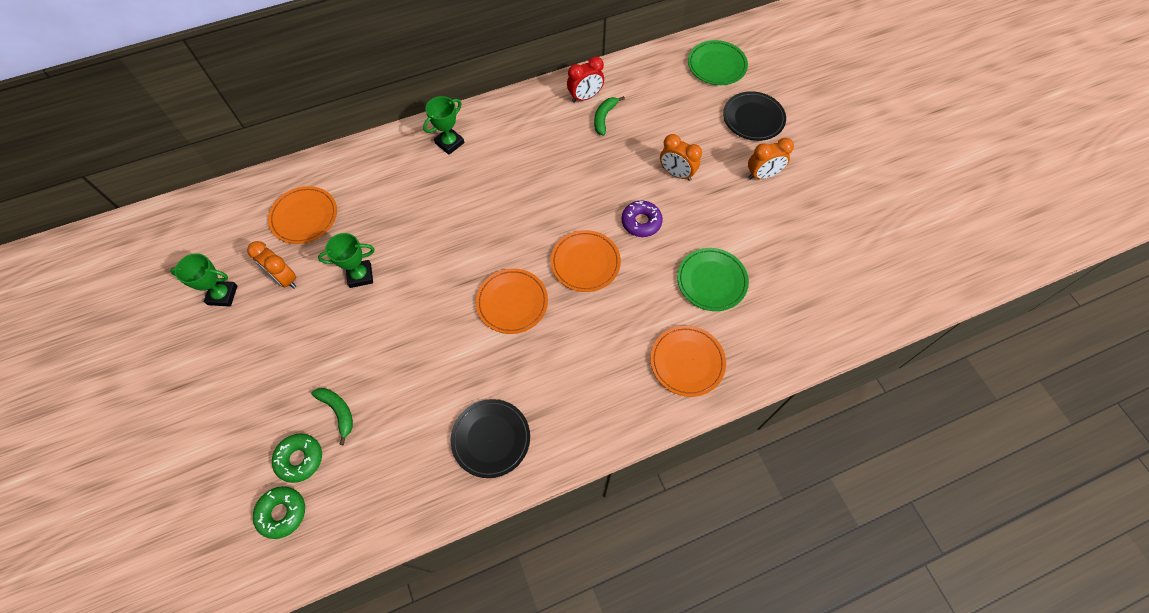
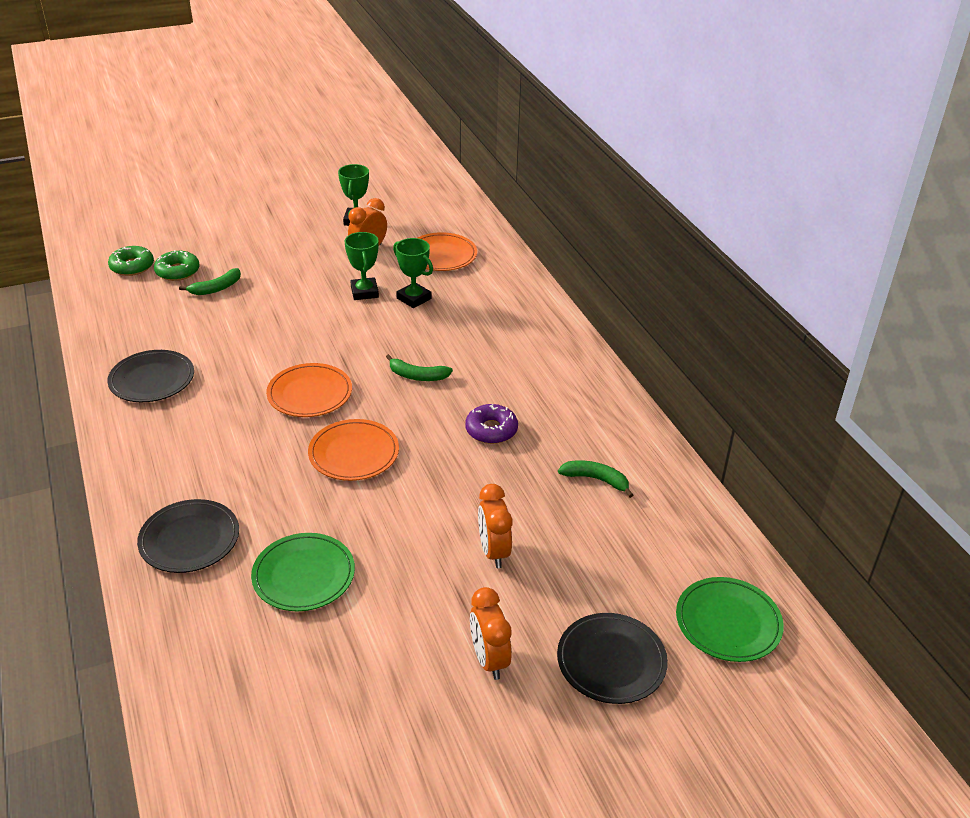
camera: 90 degrees right, 25 degrees down
(449, 143) = (543, 344): green trophy -> green trophy (414, 298)
(489, 226) = (417, 376): none -> green banana
(585, 97) = (633, 461): red clock -> none
(641, 222) = (410, 508): purple donut -> purple donut (491, 430)
(676, 173) = (494, 552): orange clock -> orange clock turned 45 degrees counterclockwise
(687, 362) = (189, 539): orange plate -> black plate

